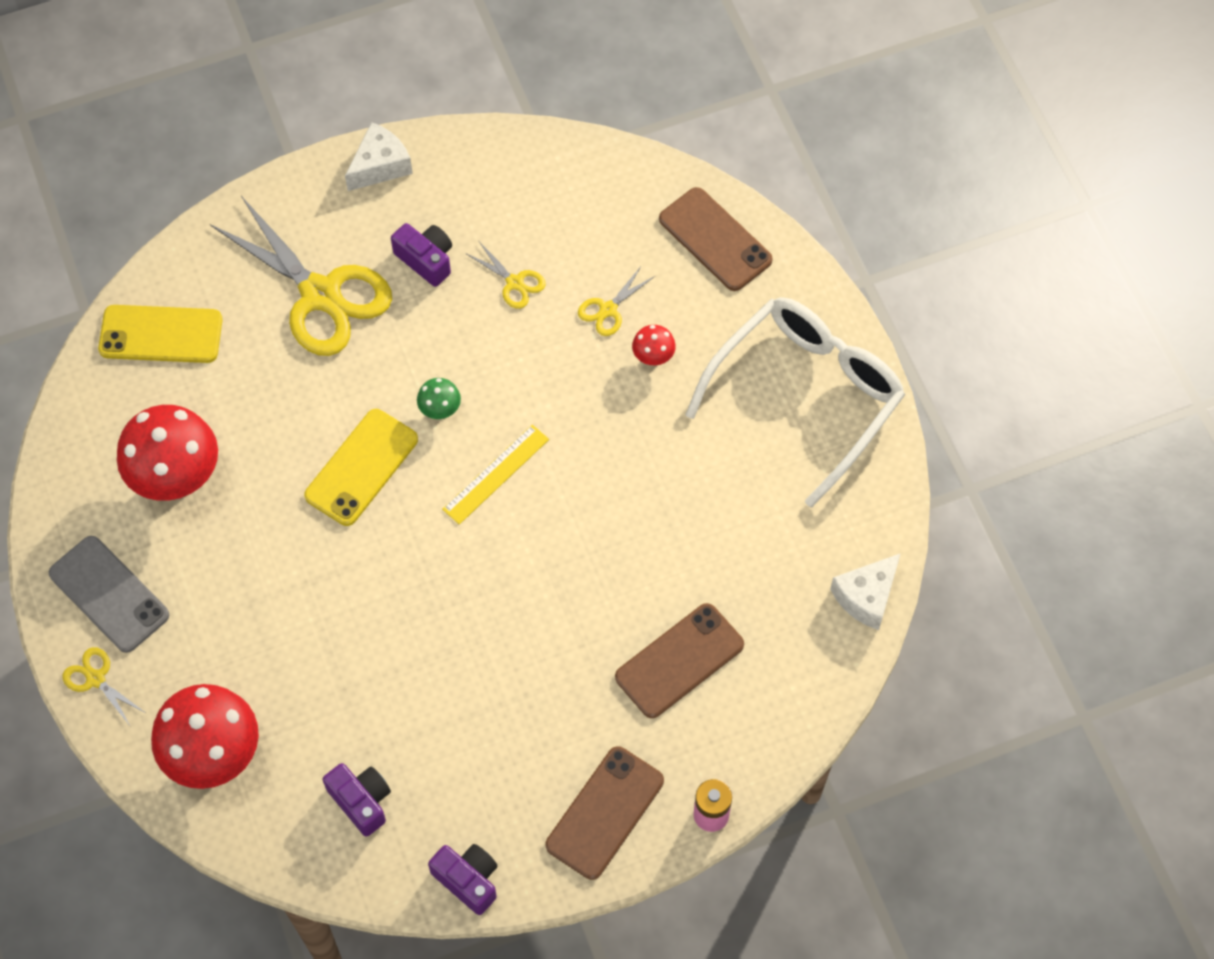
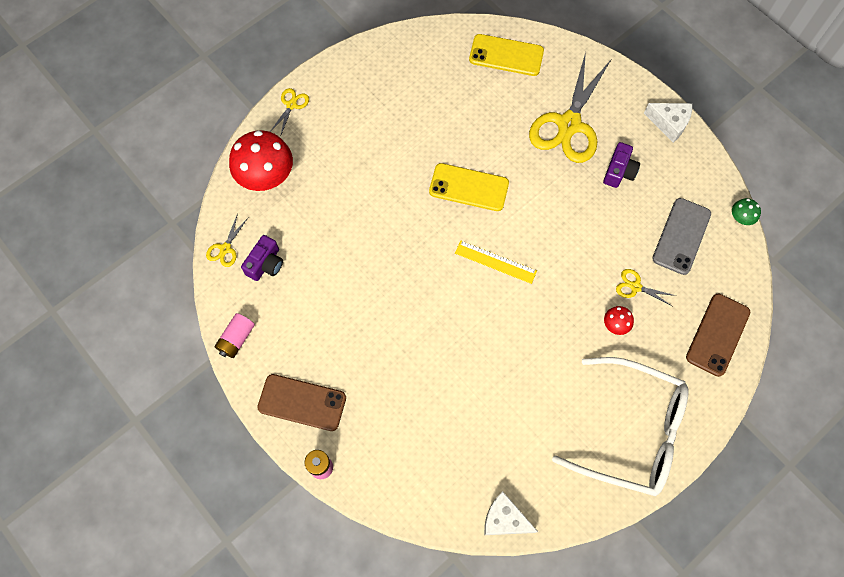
camera: 70 degrees right, 5 degrees up
(109, 594) = (342, 92): grey phone -> grey phone (681, 236)
(161, 334) = (506, 55): yellow phone -> yellow phone turned 60 degrees counterclockwise
(177, 479) = (422, 97): red mushroom -> none
(440, 410) = (523, 216): green mushroom -> green mushroom (739, 219)
(468, 880) = (236, 339): purple camera -> pink battery
(515, 282) = (628, 226): yellow scissors -> yellow scissors (225, 248)
(679, 661) = (415, 413): brown phone -> none

